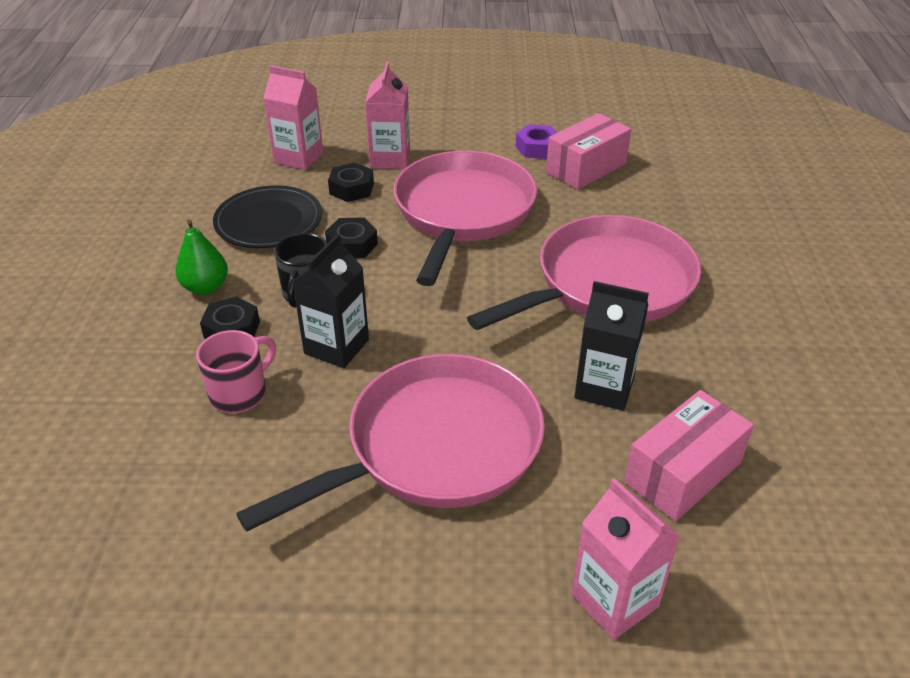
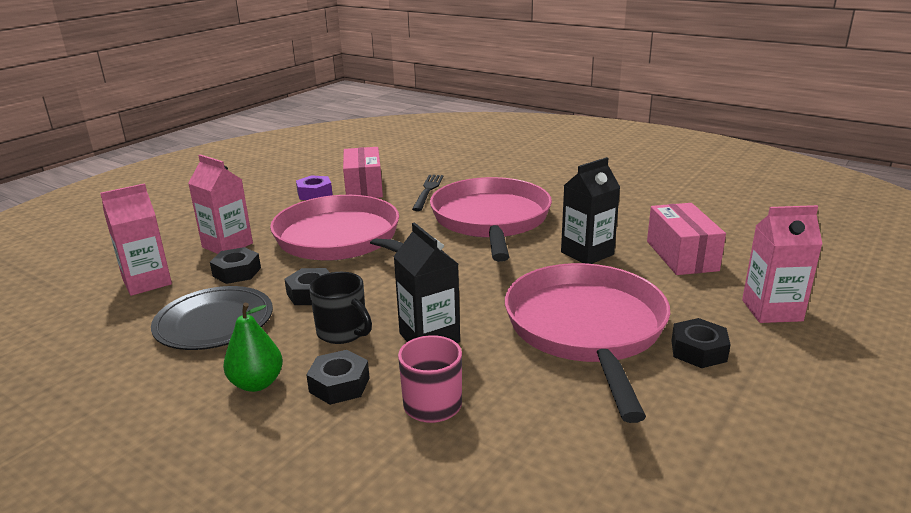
camera: 55 degrees left, 15 degrees down
(462, 552) = (698, 350): none -> black nut
(628, 210) = (428, 191): none -> black fork

